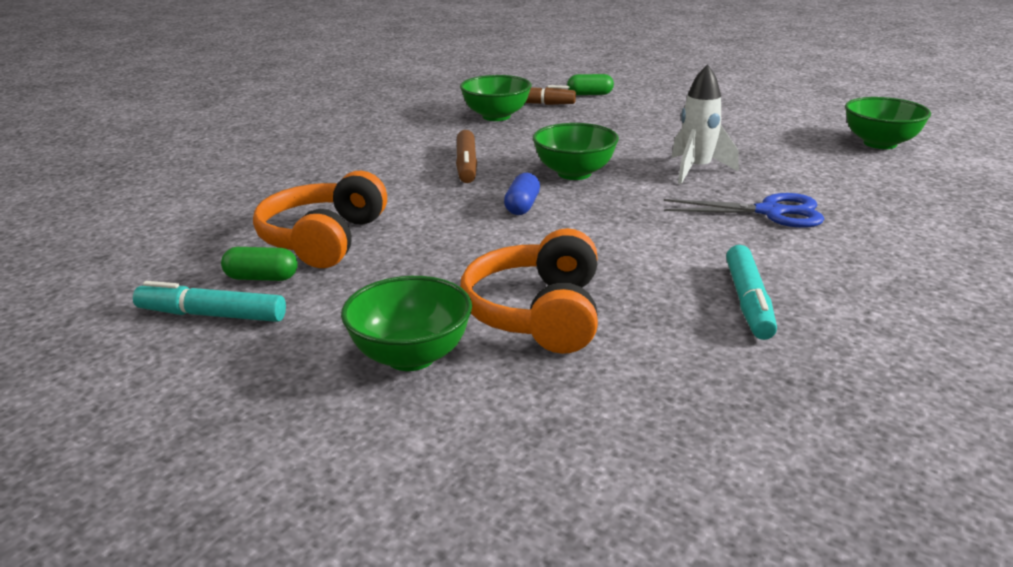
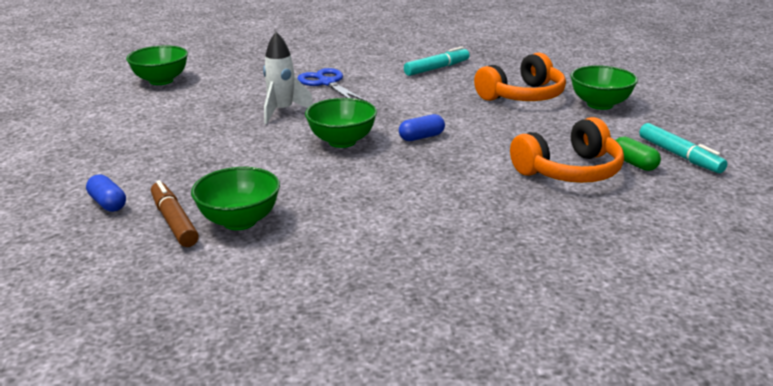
camera: 130 degrees left, 0 degrees up
(466, 165) = (383, 181): brown marker -> none
(590, 94) = (108, 203): green capsule -> blue capsule

